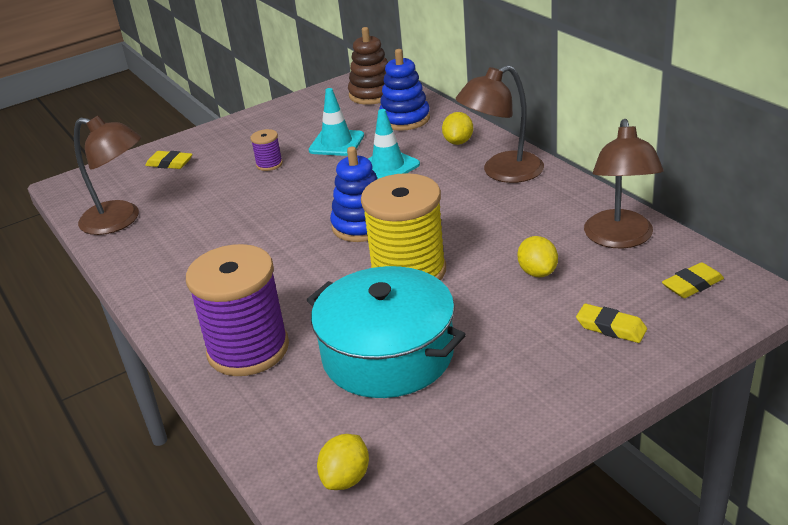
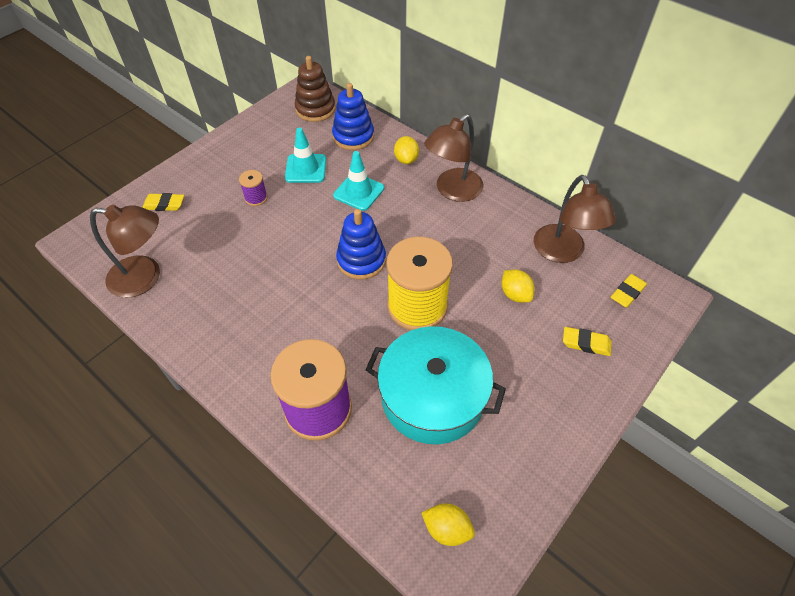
camera: 20 degrees left, 20 degrees up
(346, 478) = (447, 529): yellow lemon -> yellow lemon turned 75 degrees counterclockwise

